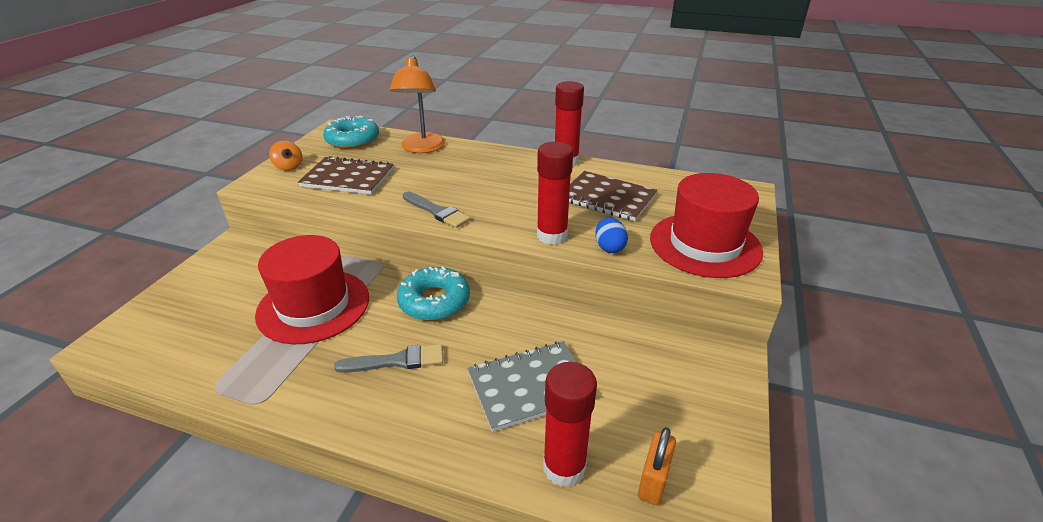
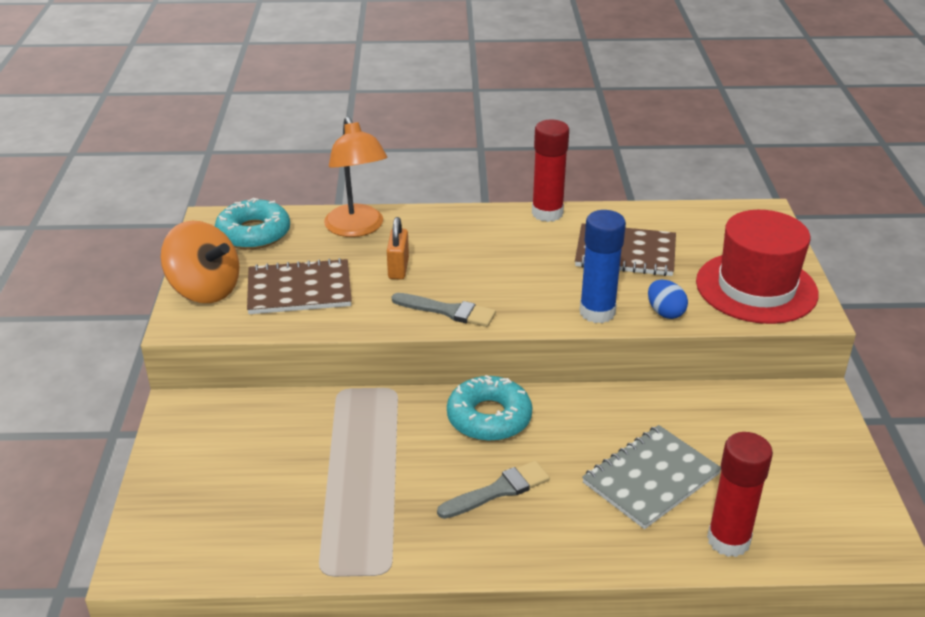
camera: 20 degrees left, 0 degrees up
(289, 167) = (205, 290): orange spinning top -> orange spinning top, size x2.03
(313, 306) = (354, 457): red hat -> none
(552, 235) = (597, 312): red glue stick -> blue glue stick
(653, 481) = (810, 529): orange padlock -> orange padlock (398, 268)

